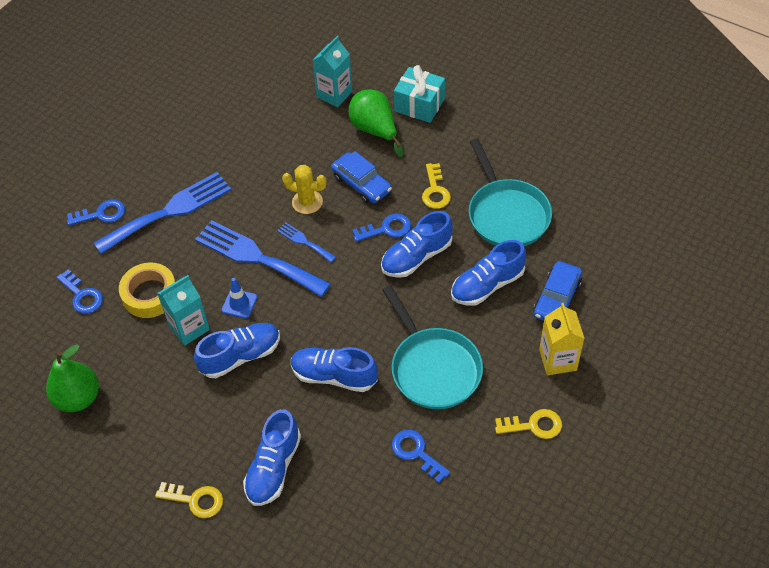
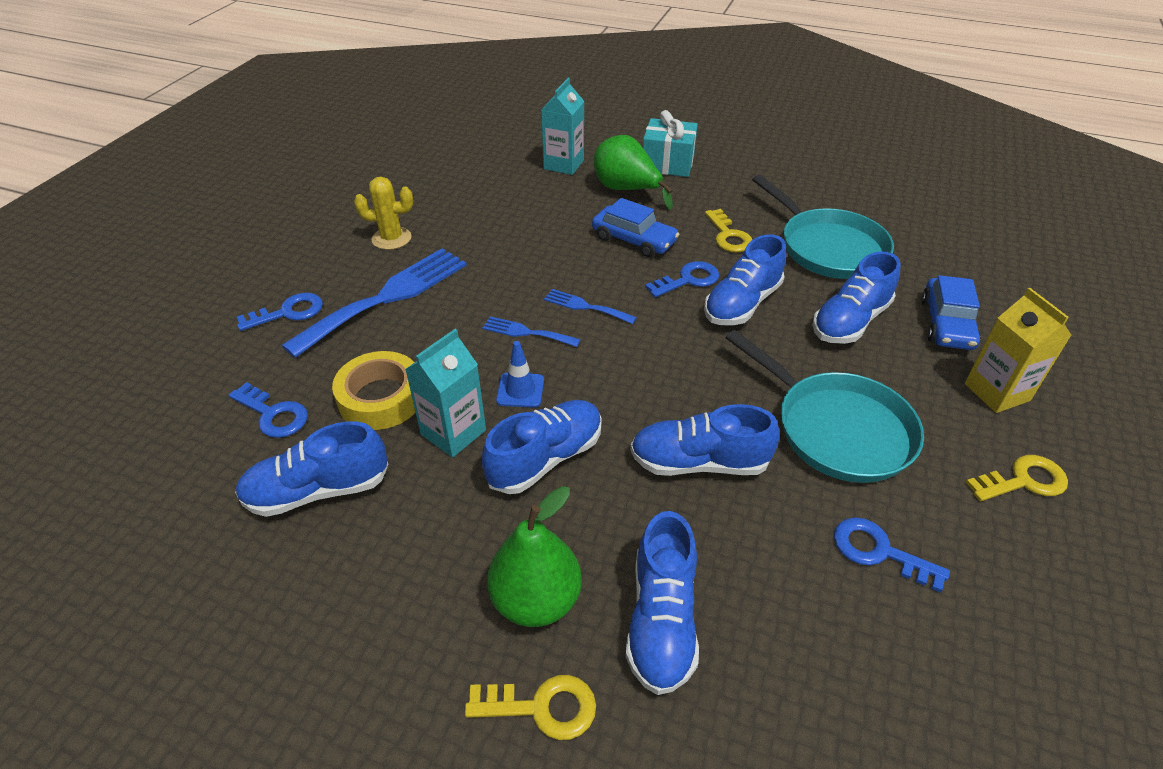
camera: 15 degrees left, 10 degrees down
(78, 398) = (287, 566): green pear -> green pear (536, 600)
(101, 354) = (318, 490): none -> blue shoe
(257, 257) = (526, 332): blue fork -> blue fork, size x0.47
(307, 202) = (572, 265): yellow cactus -> yellow cactus (391, 238)

